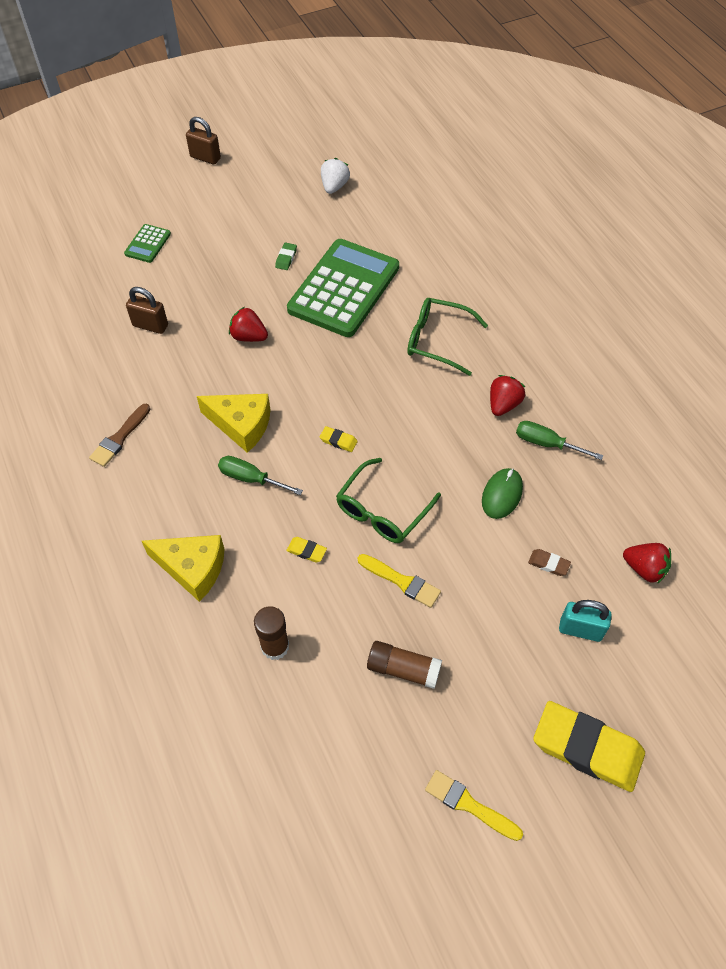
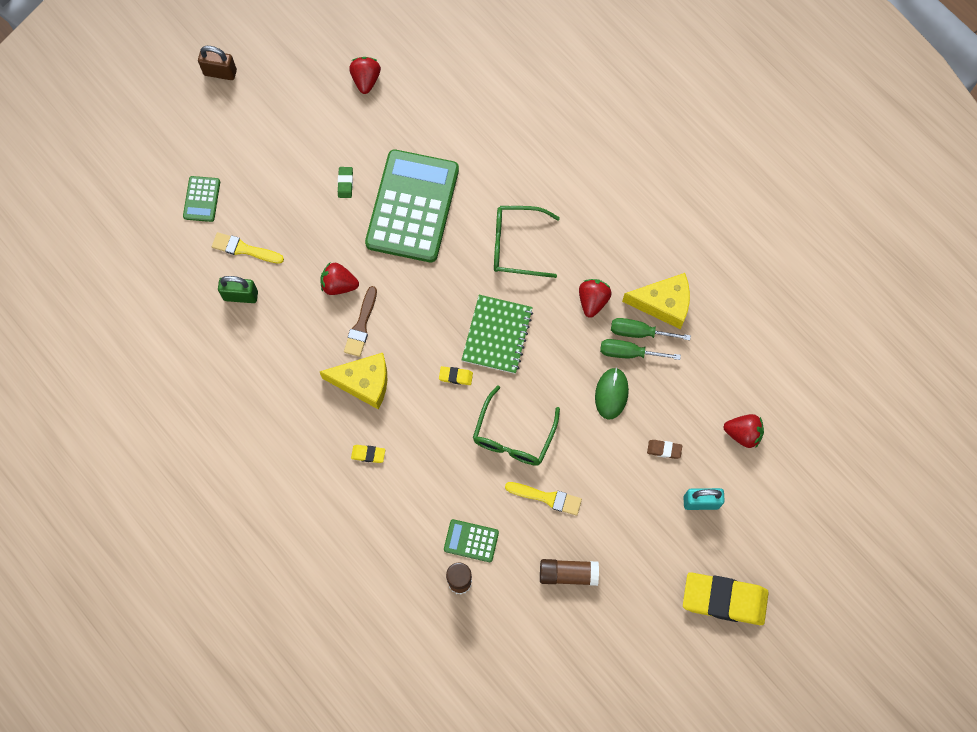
camera: 15 degrees left, 15 degrees up
(119, 438) = (258, 424): brown brush -> brown brush (361, 325)
(150, 325) = (241, 296): brown padlock -> green padlock
(192, 568) = (368, 532): yellow cheese -> yellow cheese (663, 304)
(251, 478) = (390, 434): green screwdriver -> green screwdriver (629, 353)
(302, 605) = (471, 541): none -> green calculator
(306, 551) = (460, 491): yellow eraser -> yellow eraser (368, 454)
(334, 186) = (366, 80): white strawberry -> red strawberry
(394, 413) = (497, 335): none -> green notebook
(468, 804) = (644, 667): yellow brush -> yellow brush (244, 249)

